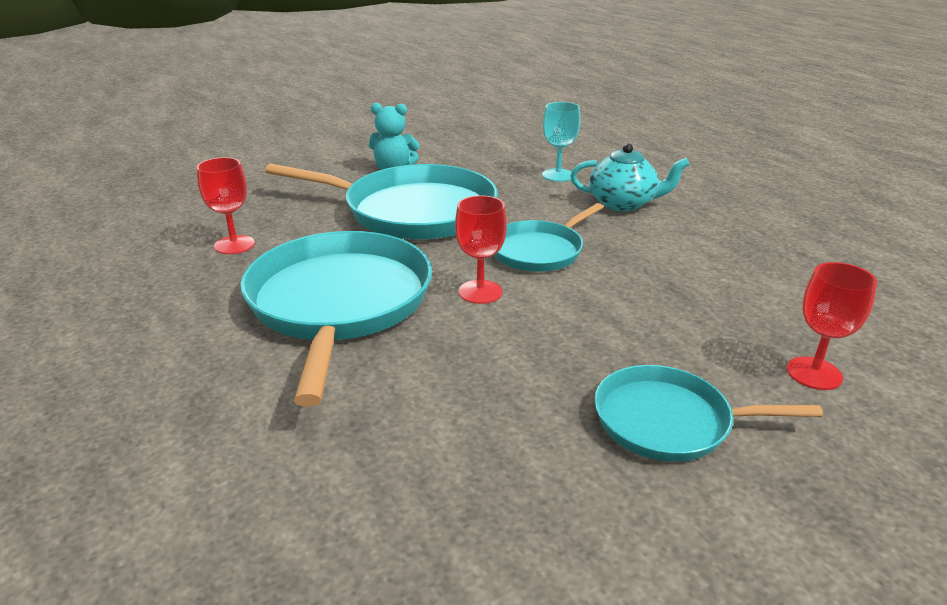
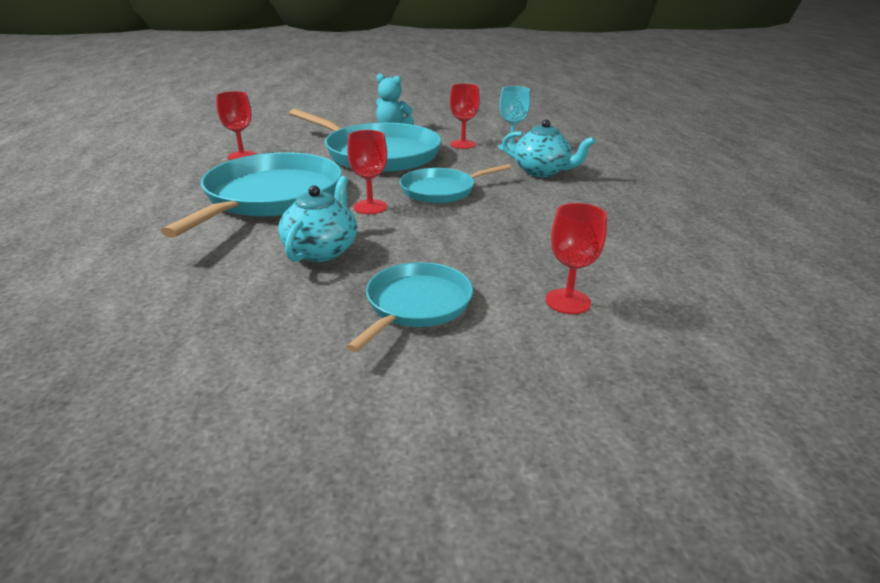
camera: 20 degrees right, 0 degrees up
(485, 370) = (322, 250): none -> turquoise teapot
(500, 180) = (463, 144): none -> red goblet
(669, 421) = (416, 305): turquoise pan -> turquoise pan turned 90 degrees clockwise

